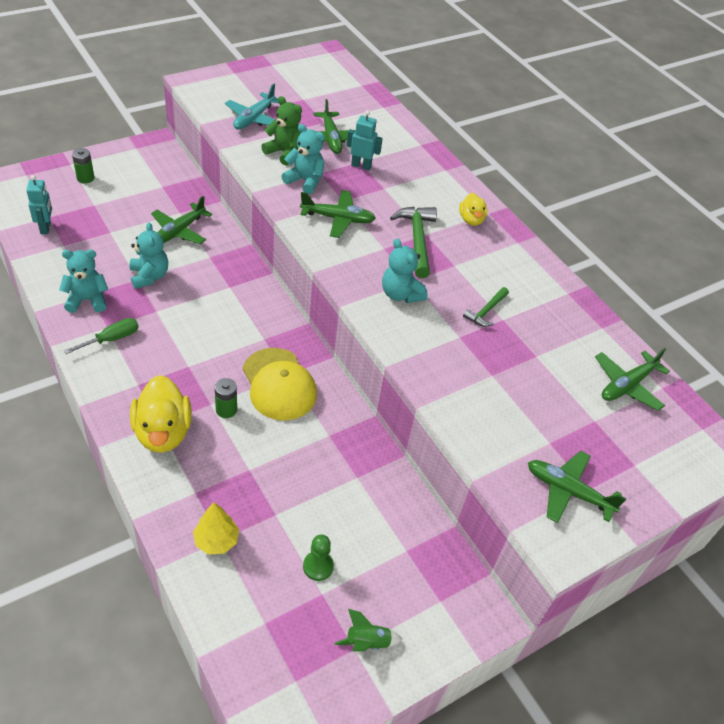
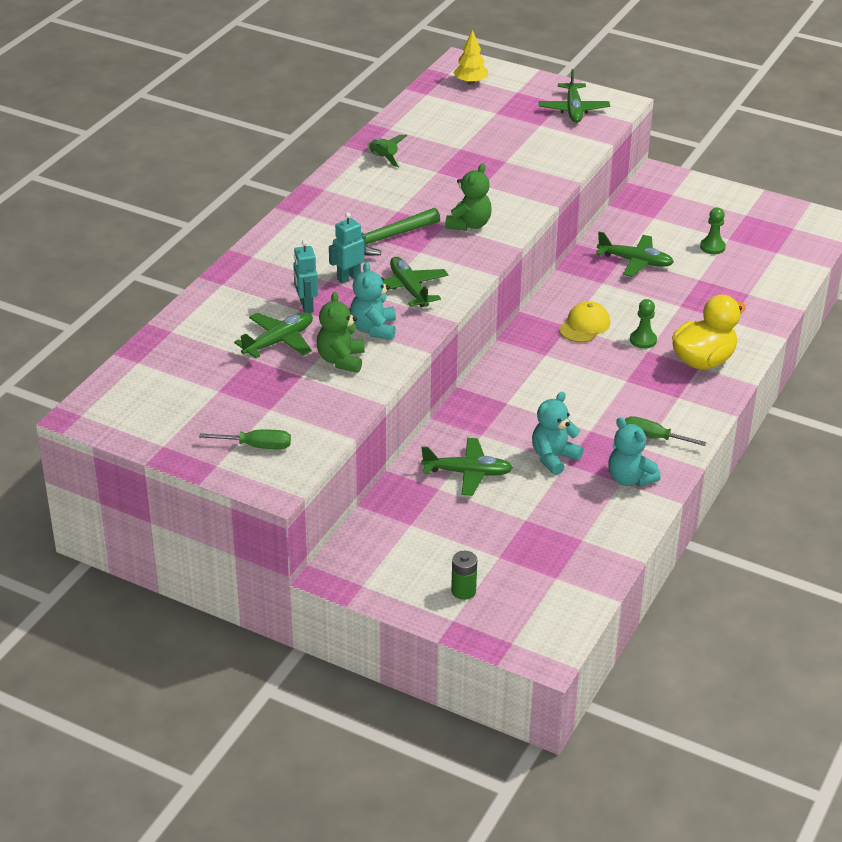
camera: 115 degrees left, 10 degrees down
(46, 227) = (573, 568): turquoise robot -> turquoise robot (348, 277)
(216, 540) = (751, 295): yellow tree -> yellow tree (470, 82)
(226, 410) = (643, 340): green battery -> green pawn
(235, 90) = (257, 446): none -> green screwdriver
(254, 119) = (300, 407): turquoise plane -> none
(279, 384) = (584, 325): yellow cap -> yellow cap, size x0.64
(367, 642) = (735, 211): green rocket -> green rocket (384, 158)
(400, 294) = (469, 225): turquoise teddy bear -> green teddy bear
(471, 220) = (319, 220): yellow duck -> none
(486, 311) = (437, 181): green hammer -> none
(627, 385) = (443, 107): green plane -> green plane (635, 261)

